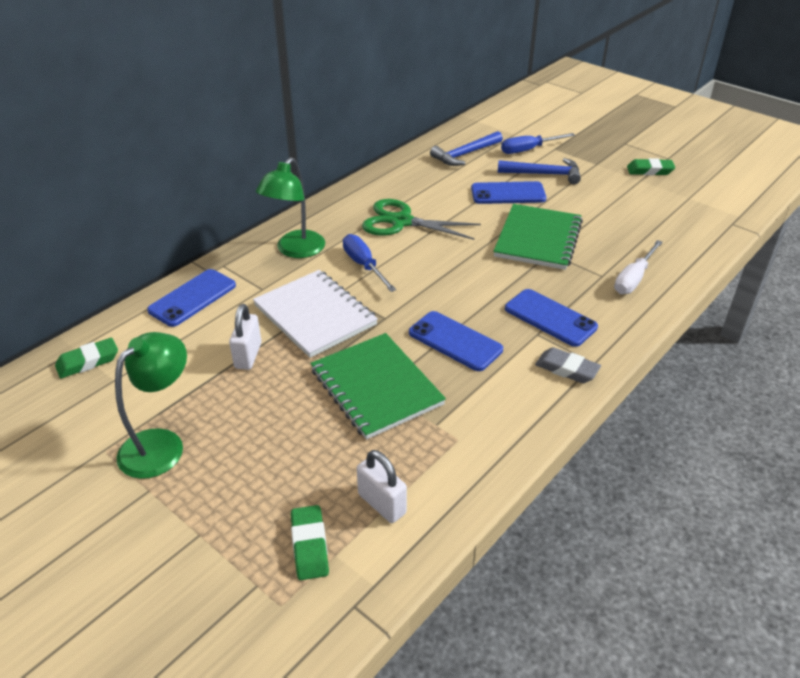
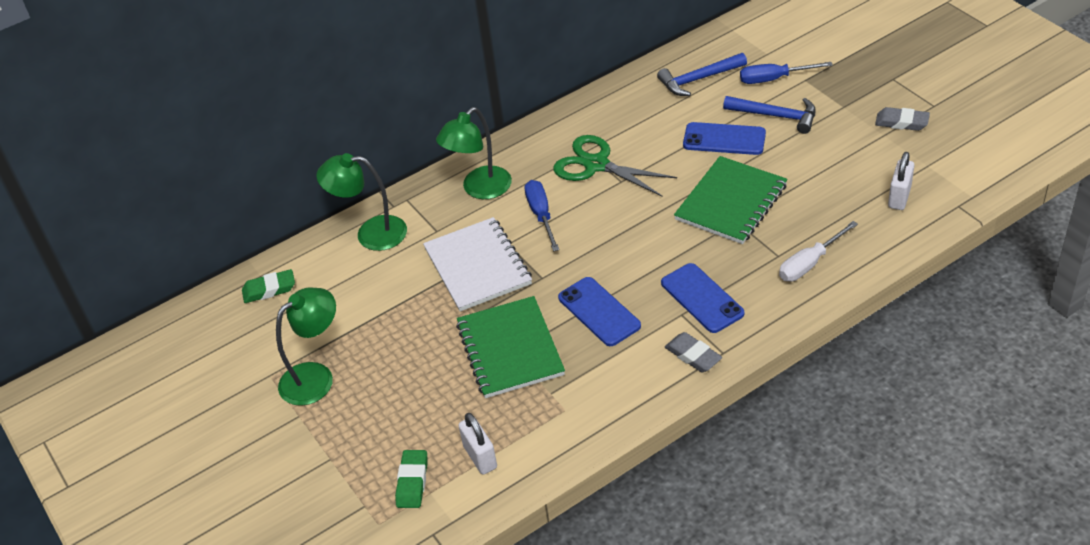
camera: 20 degrees right, 5 degrees up
(192, 298) = (371, 233): blue phone -> green lamp
(248, 355) = (406, 302): white padlock -> white padlock (899, 197)
(650, 171) = (901, 122): green eraser -> grey eraser

